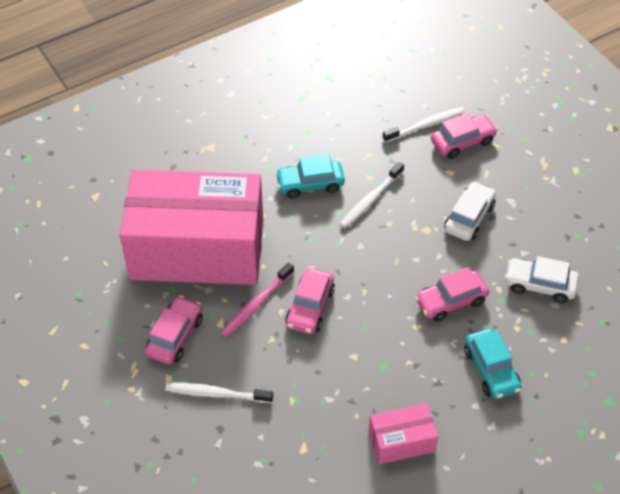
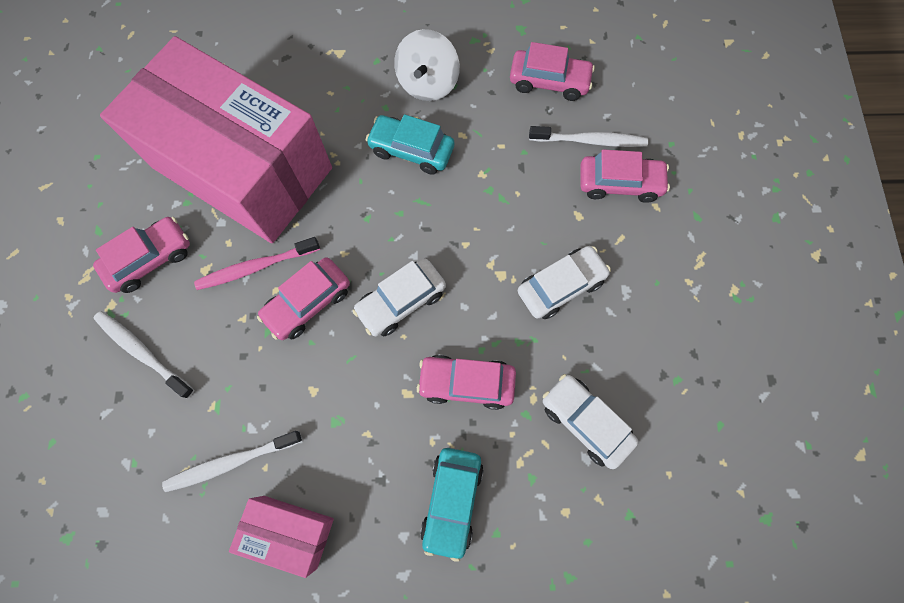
camera: 30 degrees right, 20 degrees up
(290, 139) = (428, 83): none -> white spinning top
(370, 200) = (464, 204): white toothbrush -> white toothbrush (231, 462)
(372, 102) = (549, 82): none -> pink car
(372, 276) = (401, 301): none -> white car

